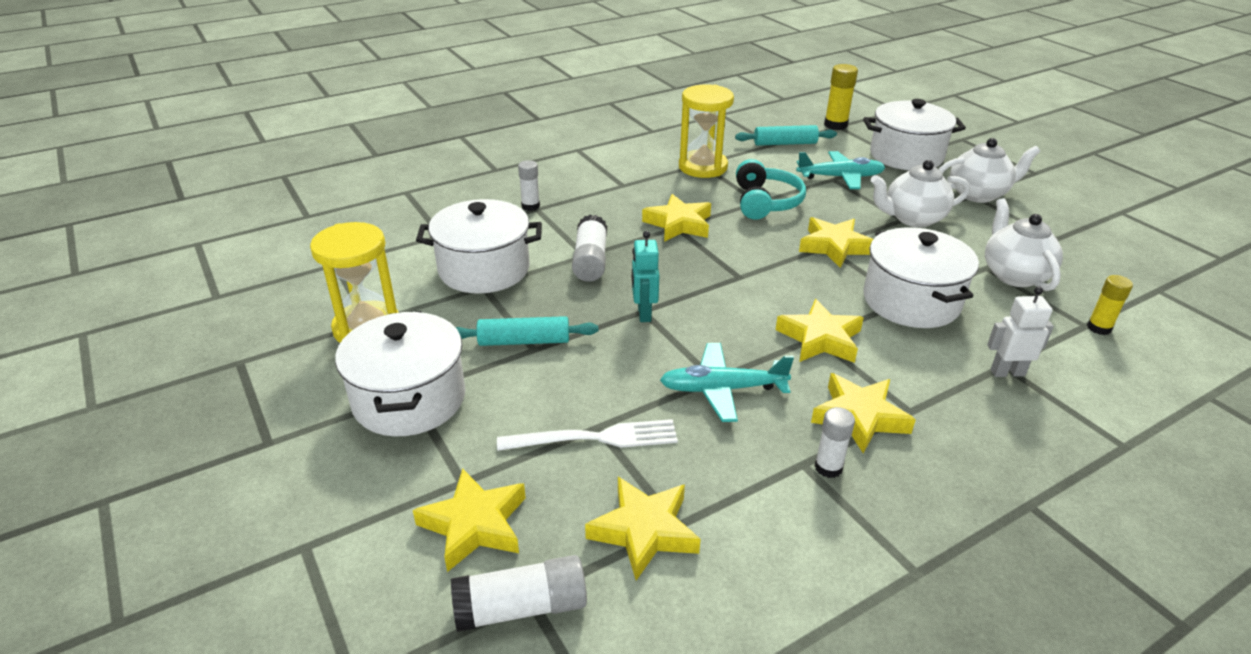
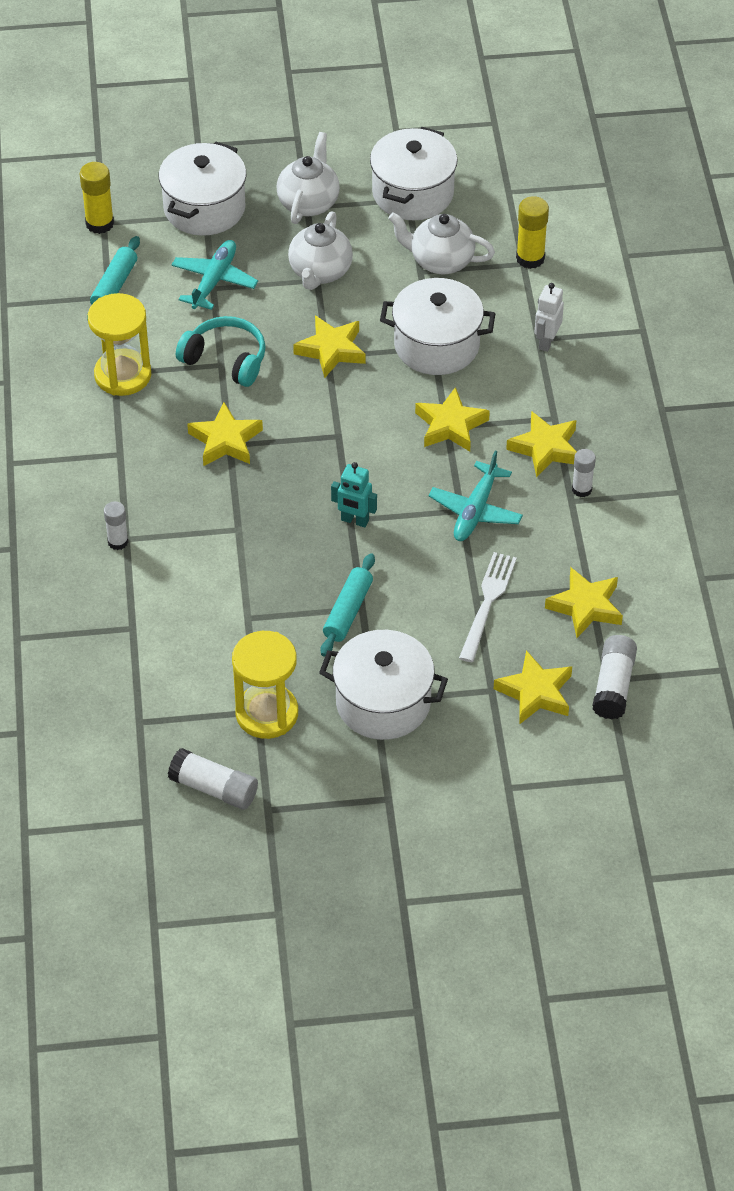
camera: 65 degrees left, 15 degrees up
(484, 269) = (219, 610): white pot -> white pot (413, 193)
(590, 261) = (250, 528): white glue stick -> white glue stick (214, 788)
(1099, 328) = (530, 258): yellow glue stick -> yellow glue stick, size x1.52

